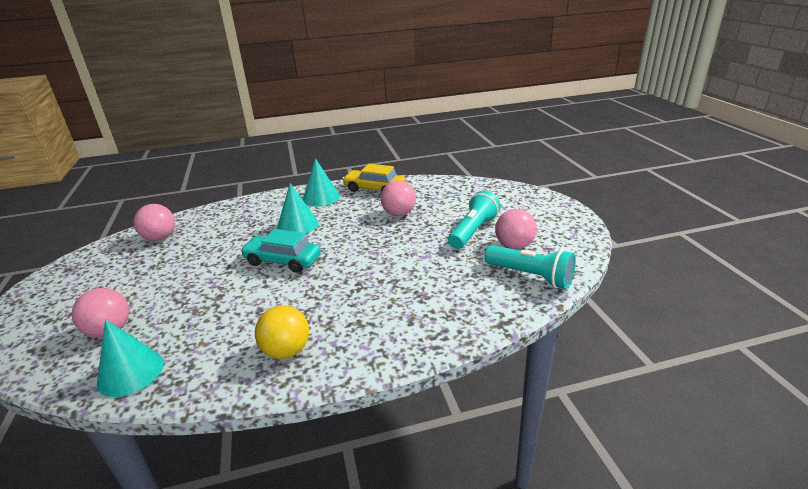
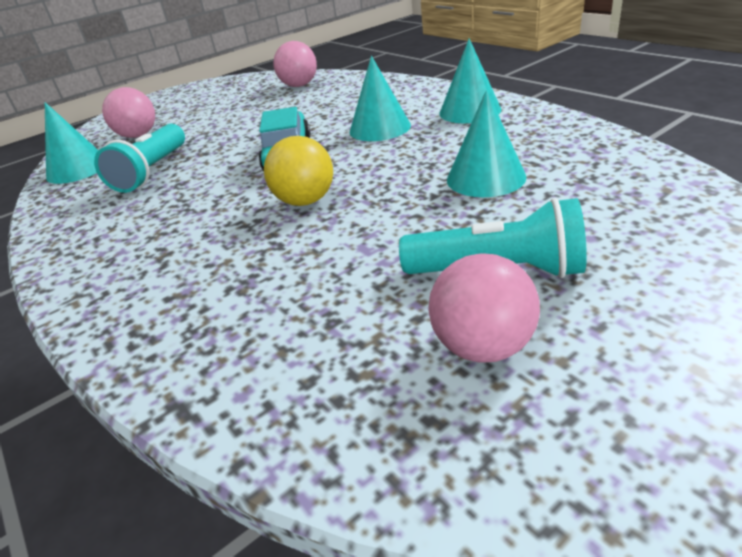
camera: 70 degrees right, 5 degrees up
(286, 351) = (104, 228): yellow ball -> yellow ball (305, 201)
(374, 189) = (546, 131): yellow car -> none
(399, 213) = (486, 178): pink ball -> turquoise cone
(530, 276) = (366, 408): turquoise flashlight -> turquoise flashlight (152, 171)

